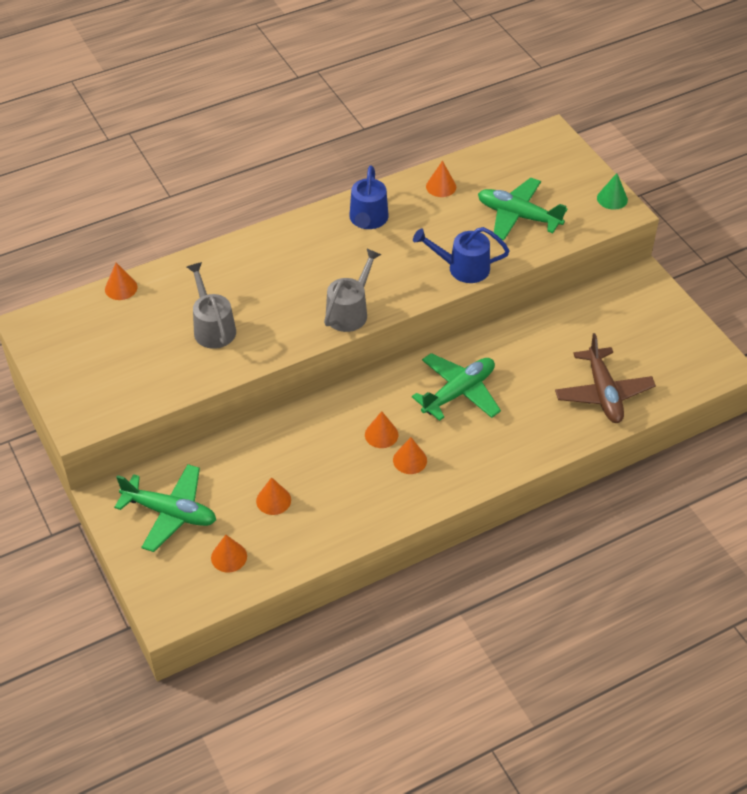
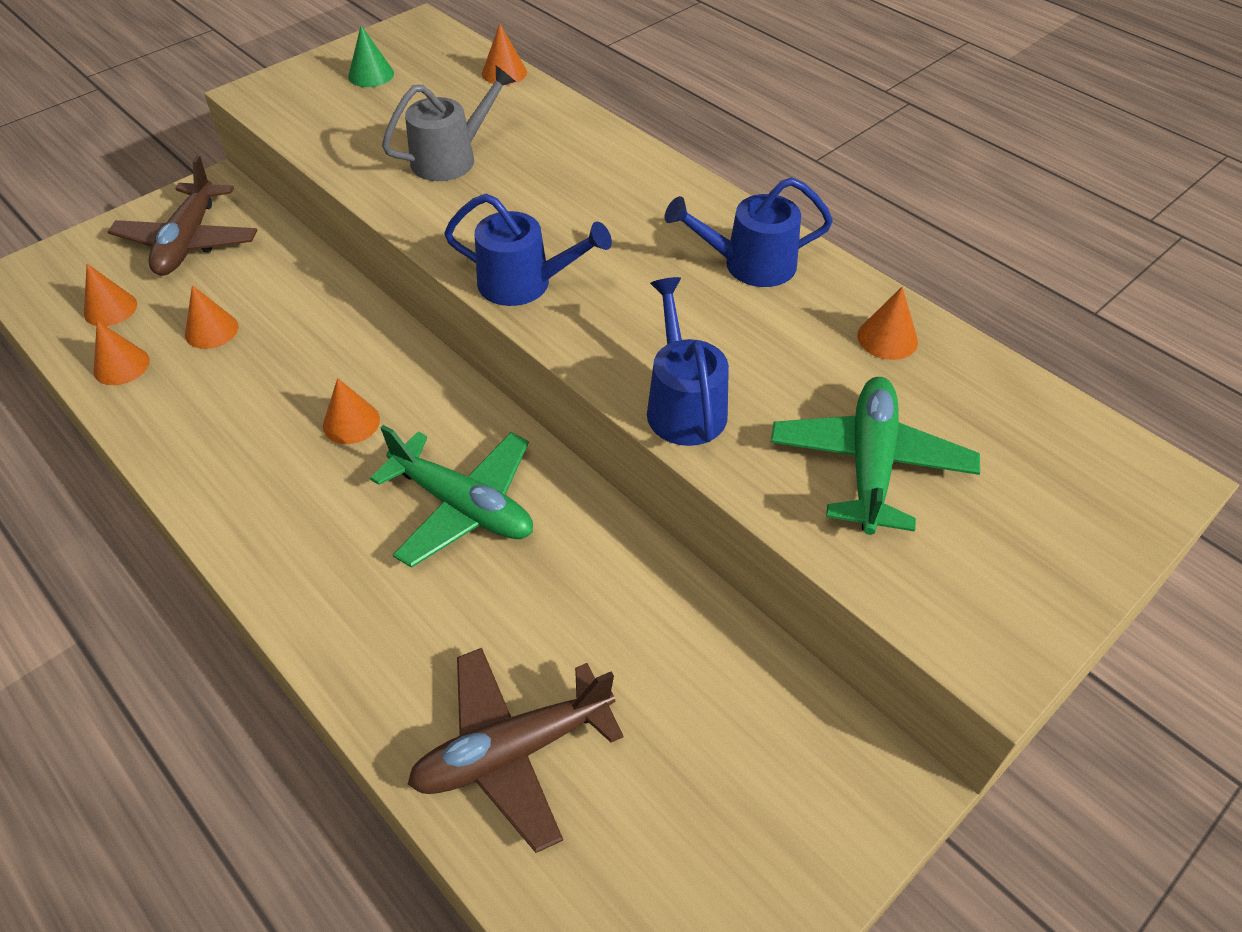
camera: 75 degrees right, 0 degrees up
(170, 513) = (188, 242): green plane -> brown plane
(350, 311) = (525, 284): grey watering can -> blue watering can
(410, 460) = (300, 468): orange cone -> orange cone (121, 365)
(612, 198) = (1024, 628): green cone -> green cone (371, 75)

